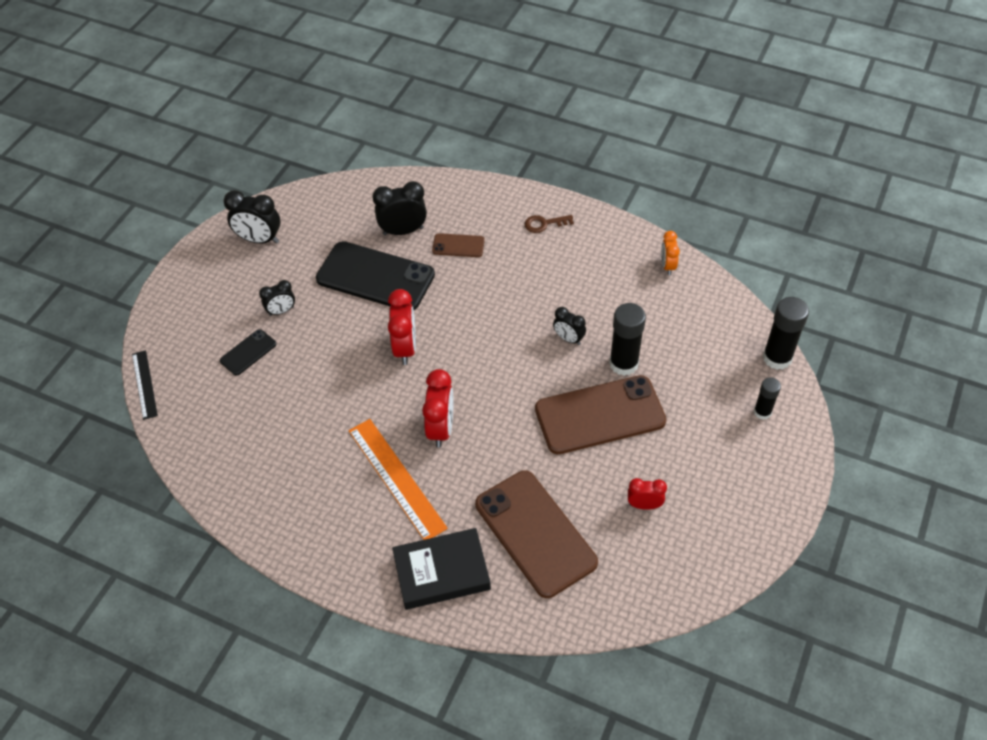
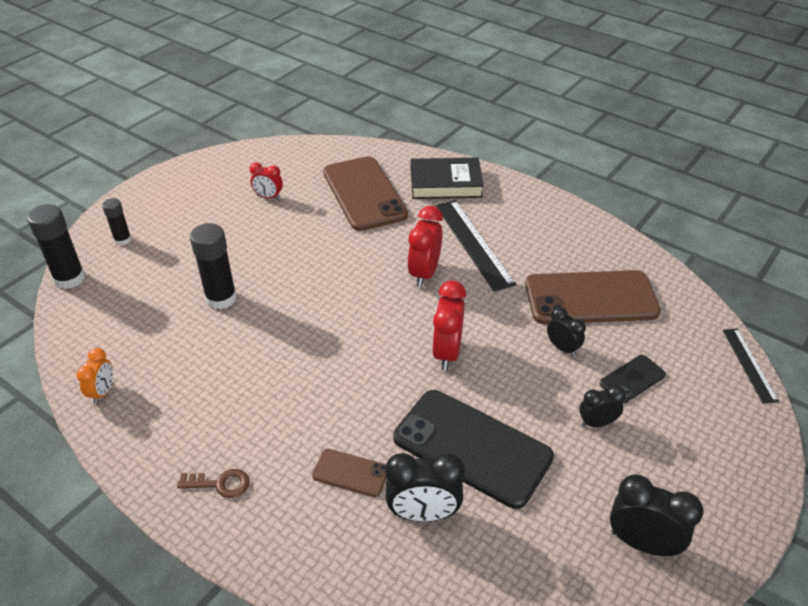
camera: 170 degrees left, 10 degrees down
(396, 478) = (473, 243): orange ruler -> black ruler
(568, 339) = (264, 331): black clock -> black clock (562, 348)
(600, 415) = (269, 260): brown phone -> brown phone (590, 298)

